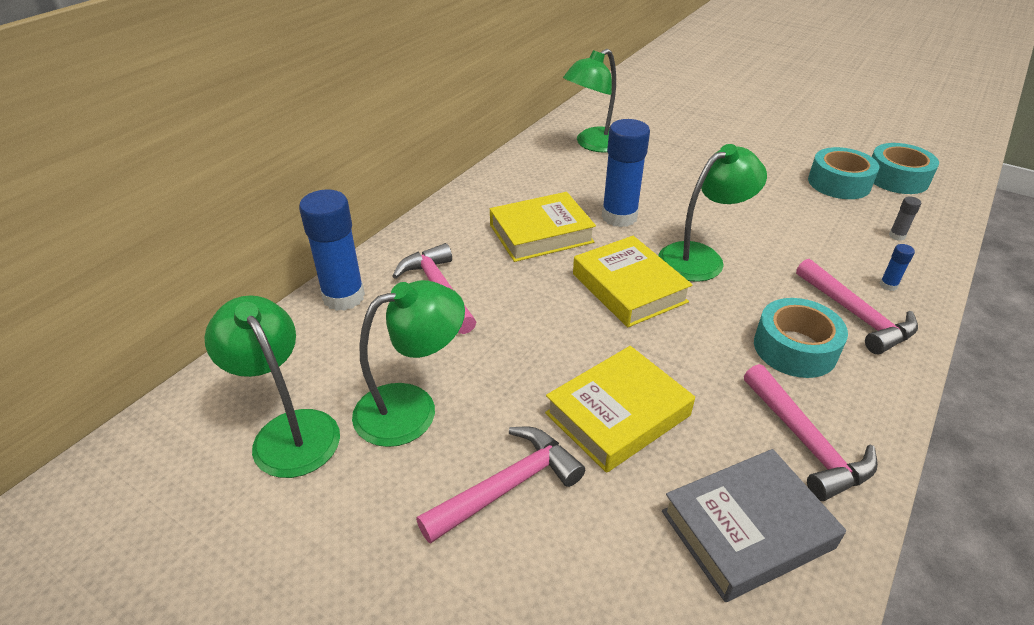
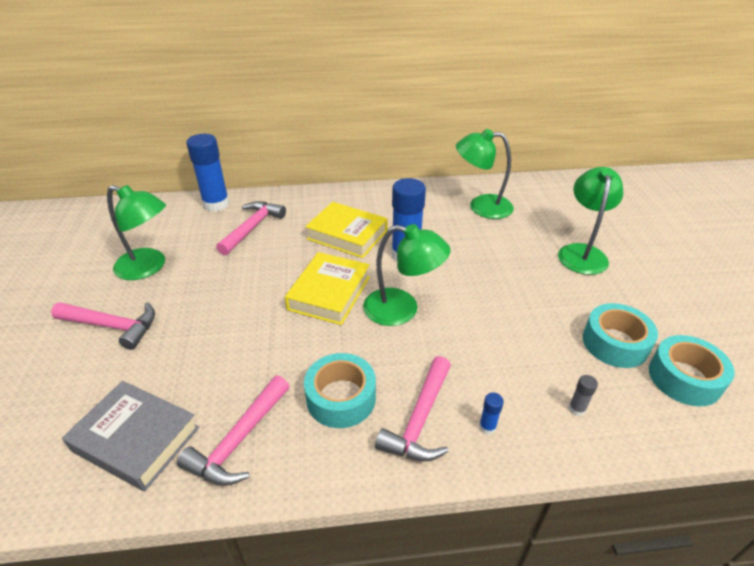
camera: 50 degrees right, 0 degrees up
(289, 430) = (106, 241): green lamp -> green lamp (582, 252)
(617, 414) = (200, 341): yellow book -> none

